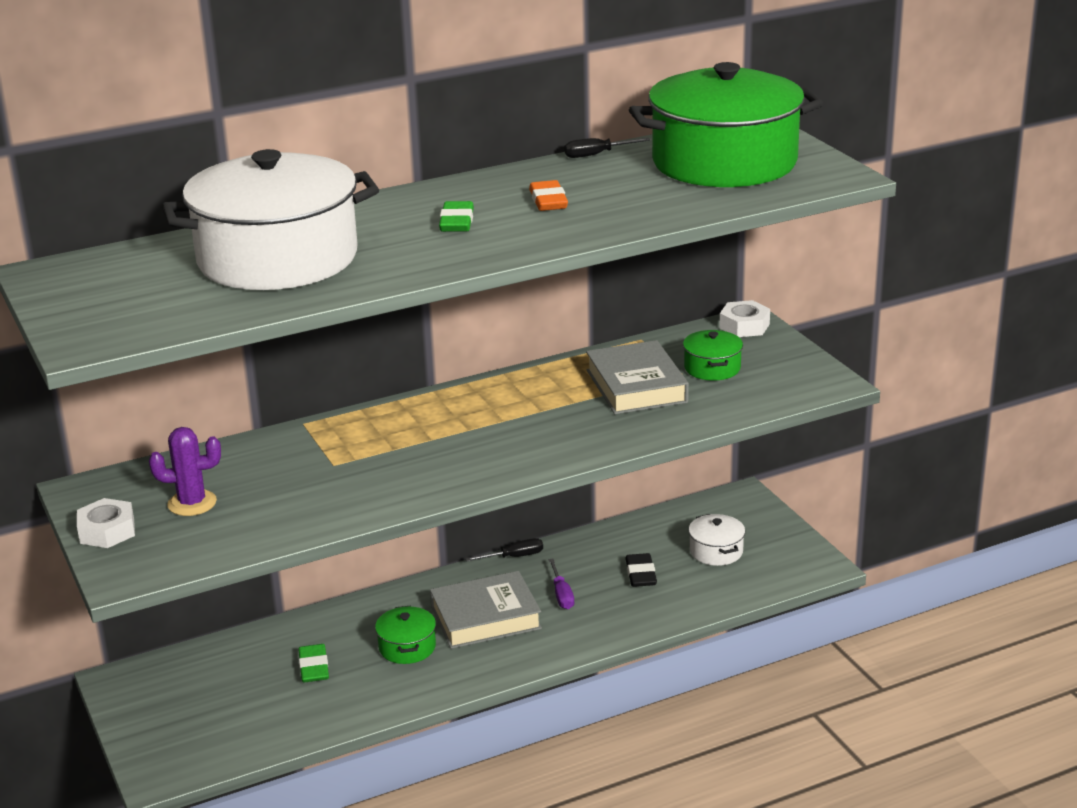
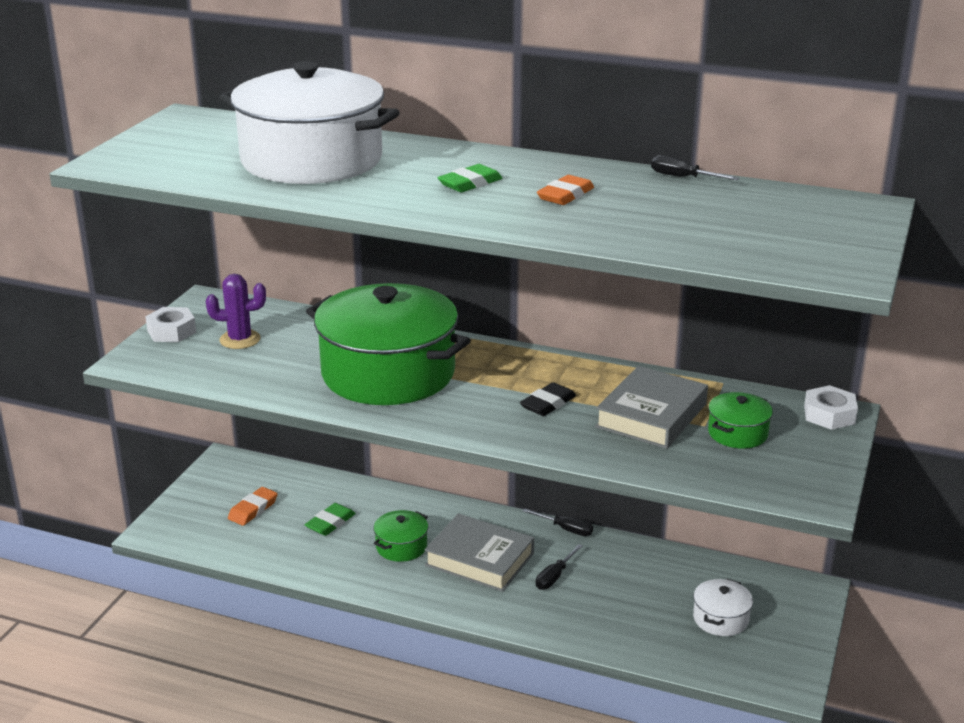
camera: 45 degrees right, 0 degrees up
(192, 503) = (240, 339): purple cactus -> purple cactus turned 45 degrees counterclockwise
(222, 700) = (253, 509): none -> orange eraser
(561, 594) = (554, 577): purple screwdriver -> black screwdriver
(640, 574) = (634, 598): black eraser -> black eraser (548, 403)
(724, 162) = (771, 222): green pot -> green pot (388, 373)

